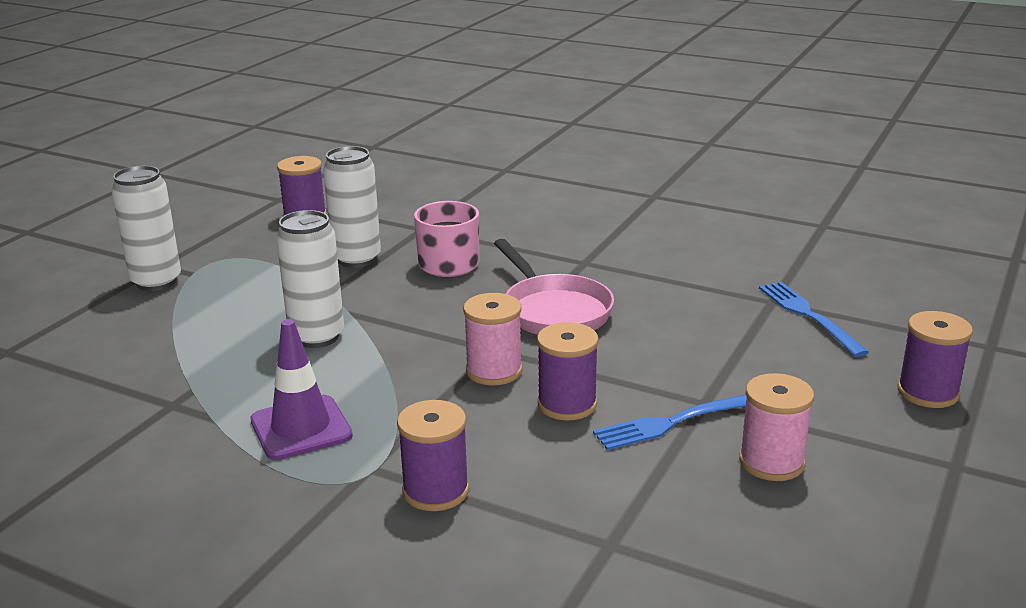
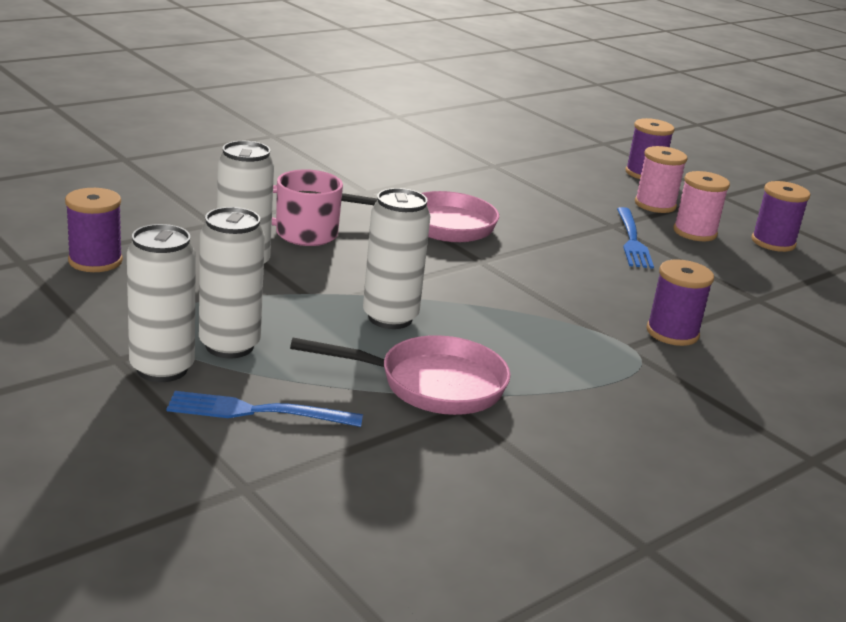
camera: 70 degrees left, 0 degrees up
(206, 382) = (432, 384): none -> pink pan
(209, 292) = (229, 346): none -> white can
(301, 428) = (549, 360): purple traffic cone -> none
(494, 371) = (517, 270): pink spool -> pink spool (655, 205)
(567, 404) = (586, 262): purple spool -> purple spool (773, 242)
(807, 315) = (525, 164): blue fork -> blue fork (255, 411)

